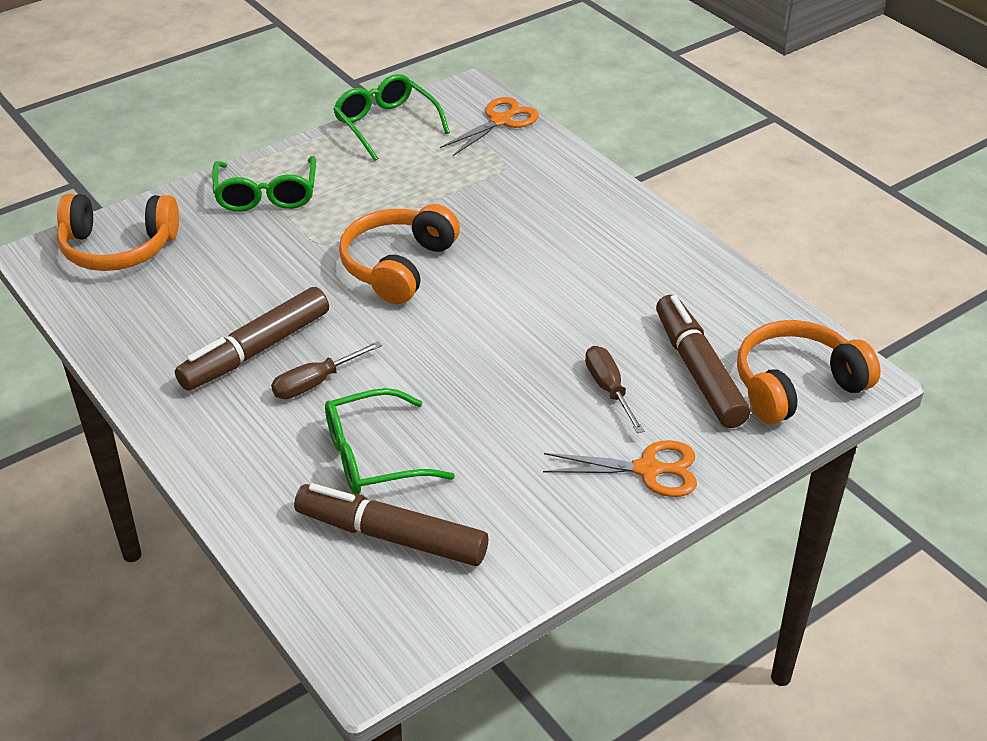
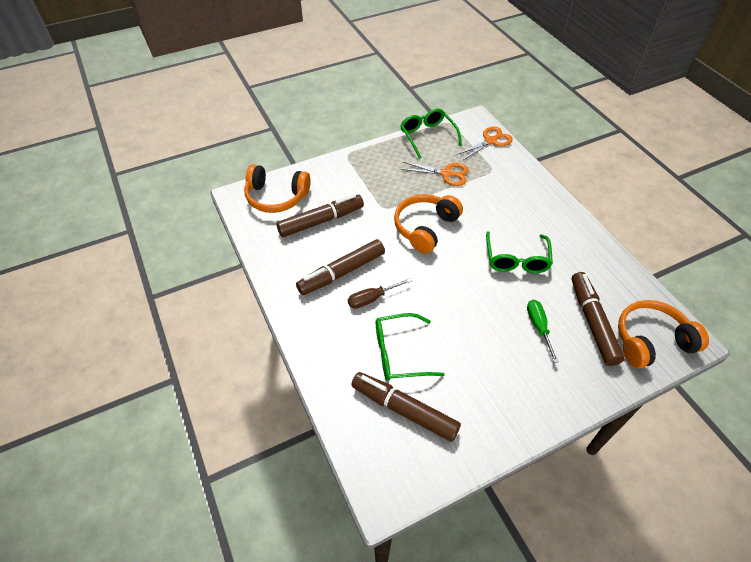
camera: 10 degrees right, 10 degrees up
(207, 276) = (321, 221): none -> brown marker
(266, 194) = (358, 173): green glasses -> green glasses (516, 259)
(608, 389) = (538, 327): brown screwdriver -> green screwdriver
(647, 470) = (557, 387): orange scissors -> orange scissors (446, 174)

